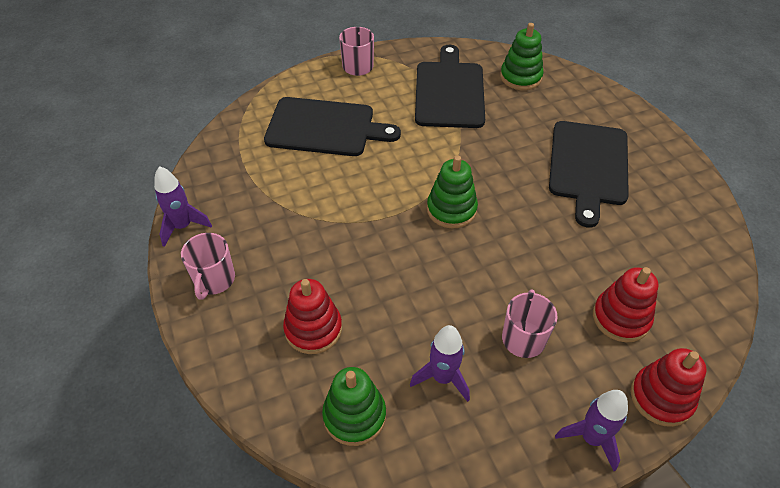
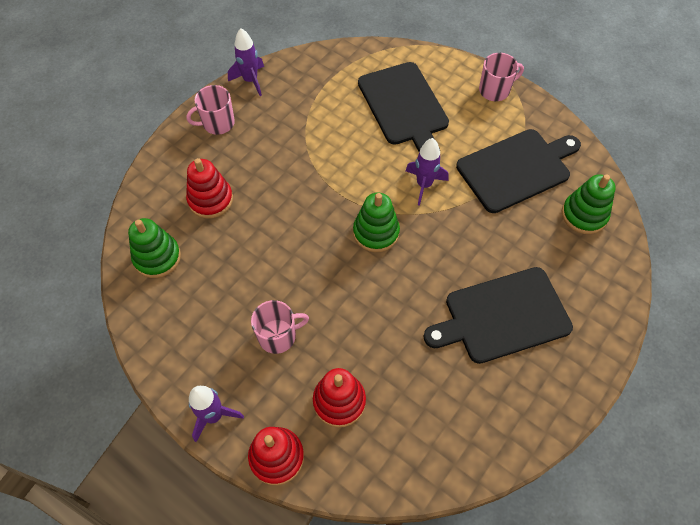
camera: 60 degrees right, 10 degrees up
(442, 378) = (214, 296): purple rocket -> purple rocket (424, 185)

